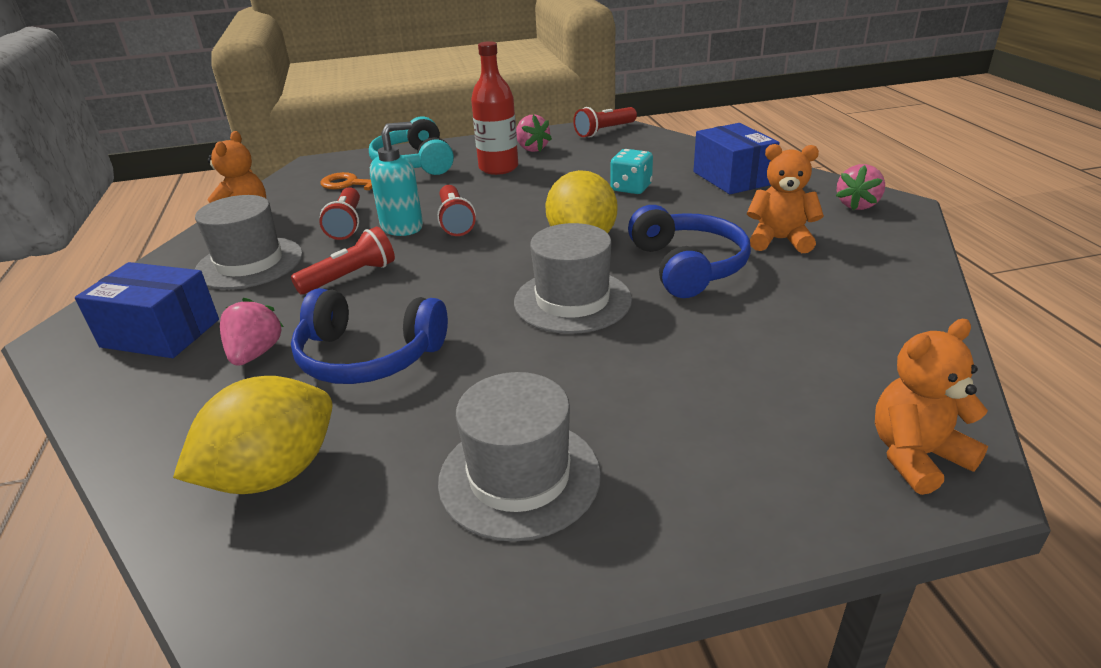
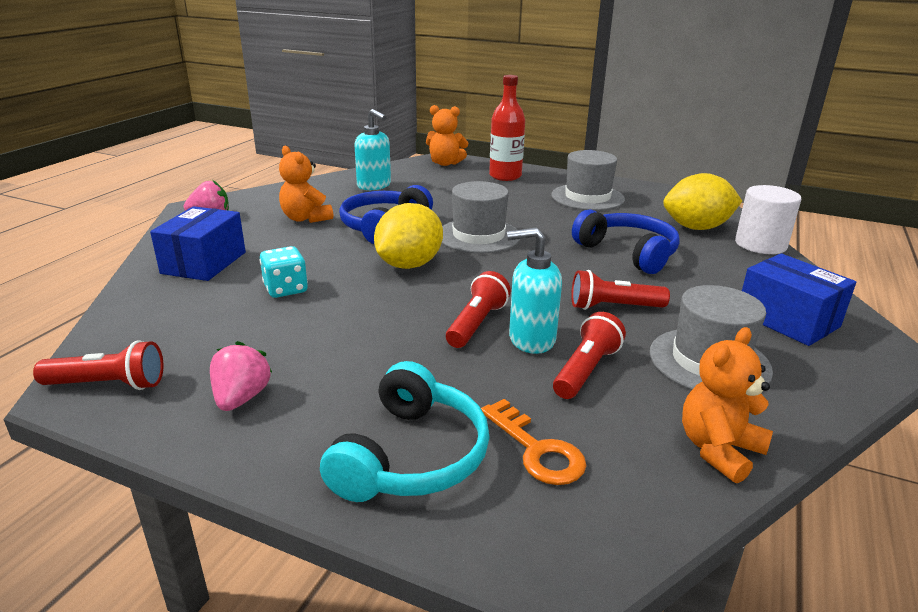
camera: 145 degrees left, 5 degrees down
(154, 476) = (760, 244): none -> white cylinder
(255, 353) = (704, 279): pink strawberry -> none
(498, 168) = (334, 381): red bottle -> red bottle (505, 176)
(853, 323) = (374, 186): none -> turquoise soap dispenser

